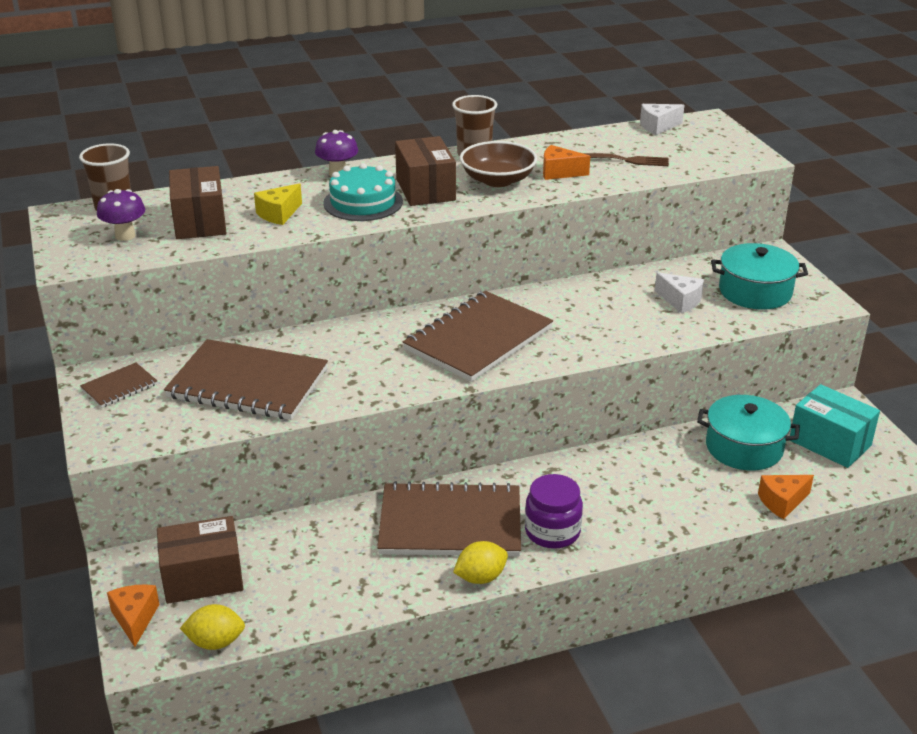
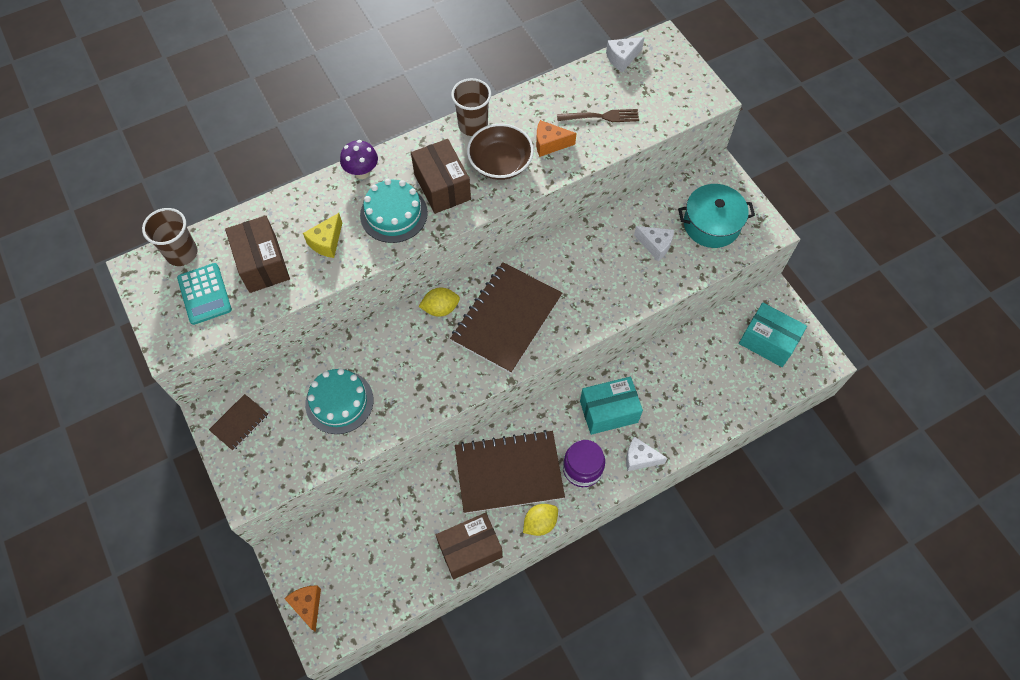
camera: 10 degrees left, 30 degrees up
(125, 236) = (204, 294): purple mushroom -> turquoise calculator
(203, 577) = (344, 557): brown box -> brown box (470, 549)
(215, 642) = (370, 617): yellow lemon -> yellow lemon (440, 308)
(248, 383) = (339, 402): brown notebook -> turquoise cake
(600, 482) = (608, 411): none -> turquoise box
(635, 531) = (640, 458): none -> white cheese
(744, 447) = (707, 357): turquoise pot -> none
(782, 502) = (739, 411): orange cheese -> none

